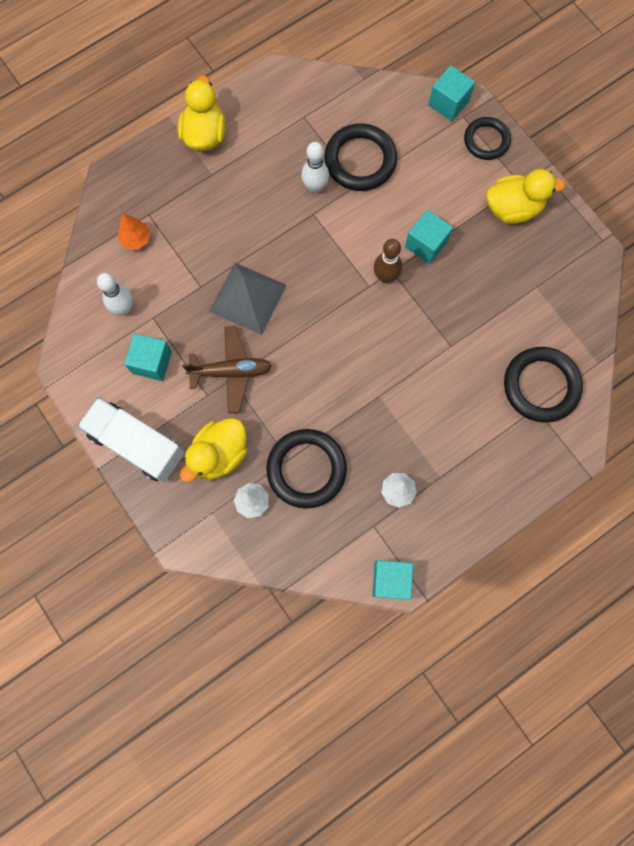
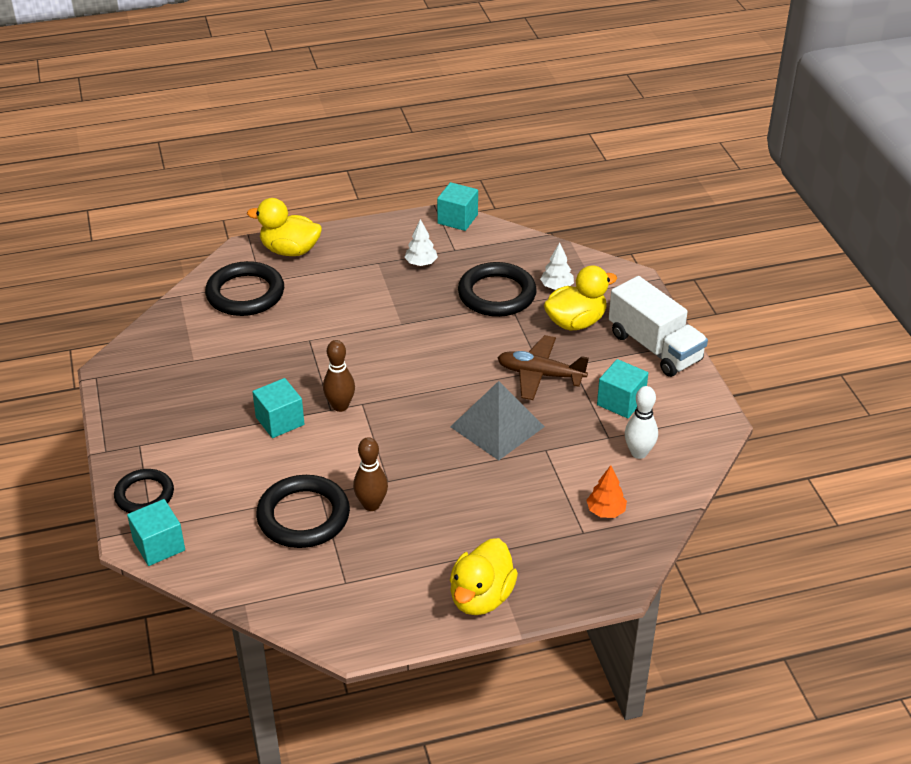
camera: 160 degrees left, 35 degrees down
(315, 187) = (371, 505): white bowling pin -> brown bowling pin
(513, 208) = (165, 426): yellow duck -> yellow duck (290, 250)

